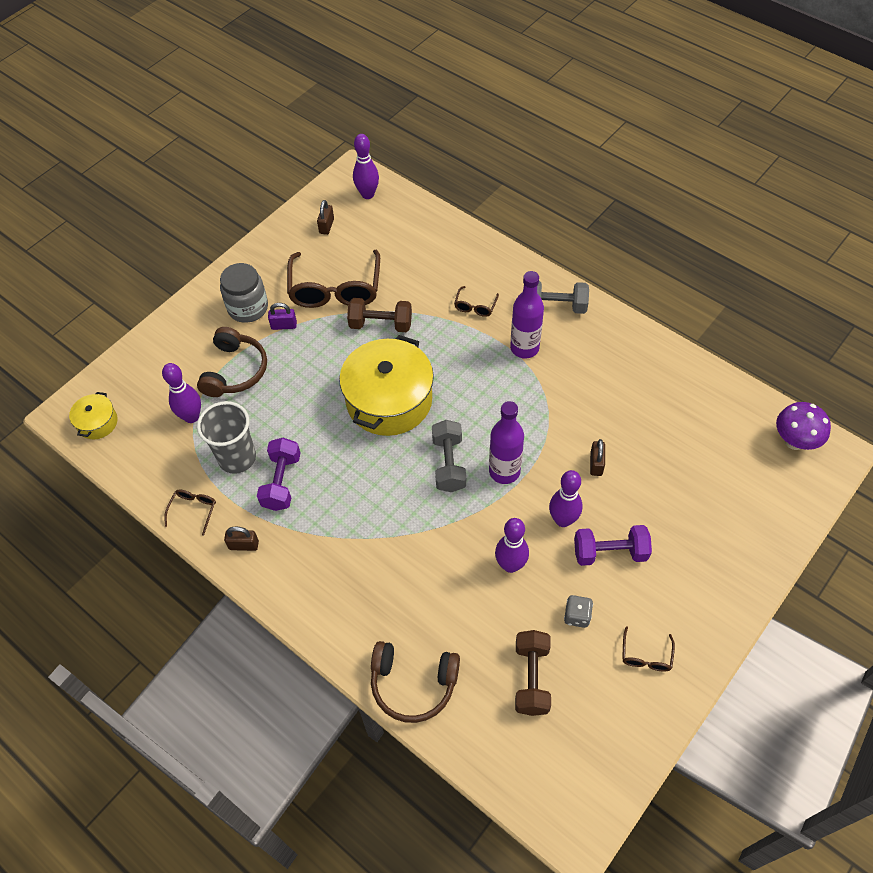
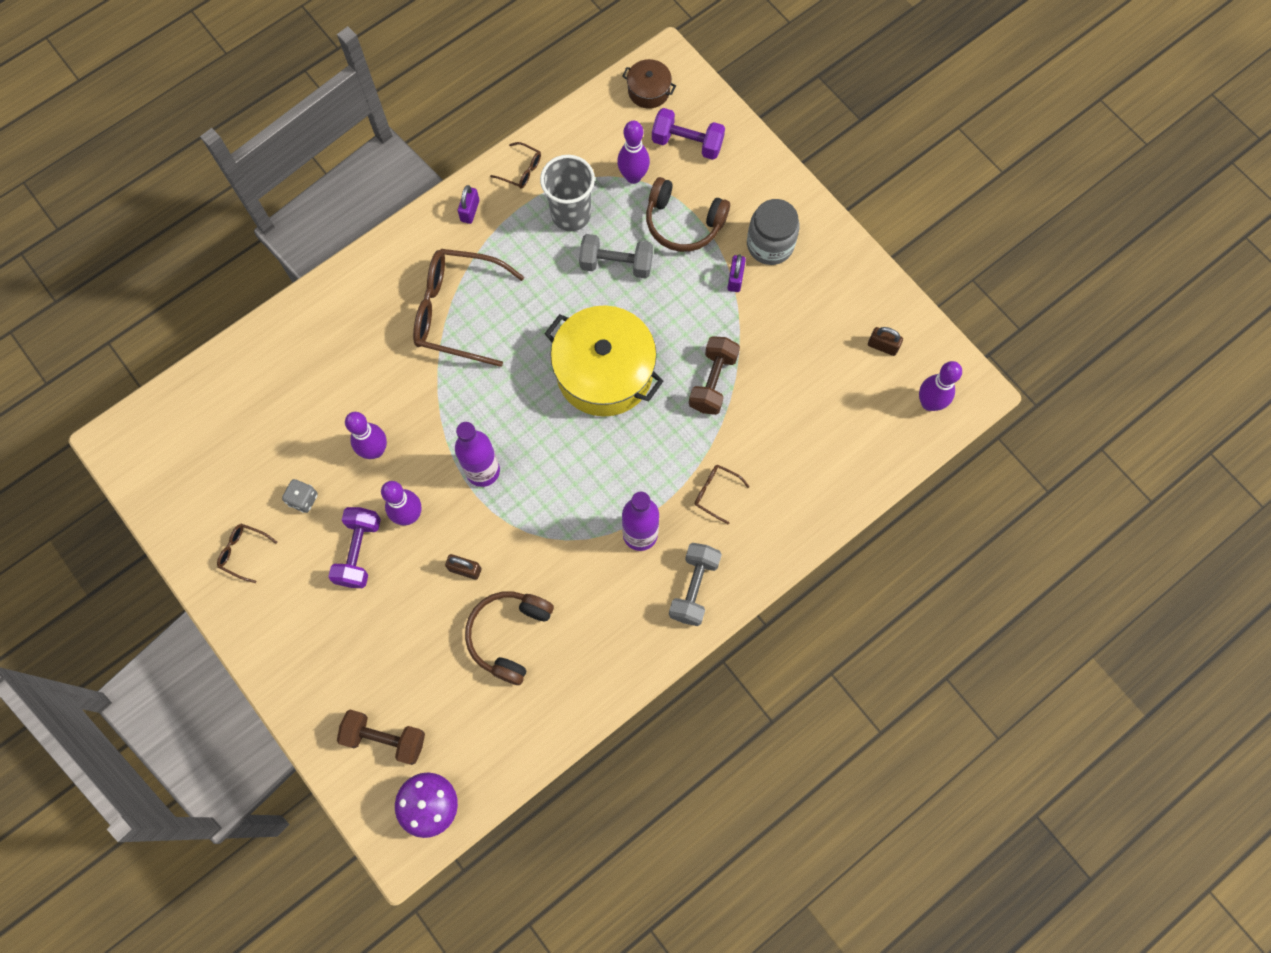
camera: 100 degrees right, 15 degrees up
(97, 422) = (648, 91): yellow pot -> brown pot
(244, 545) = (470, 211): brown padlock -> purple padlock
(281, 482) = (531, 252): purple dumbbell -> purple dumbbell (687, 143)
(335, 289) = (777, 341): brown glasses -> brown glasses (457, 311)
(413, 684) = (286, 337): brown headphones -> brown headphones (509, 635)
(449, 464) = (507, 416): grey dumbbell -> grey dumbbell (616, 264)
(531, 678) = (257, 441): brown dumbbell -> brown dumbbell (385, 738)

